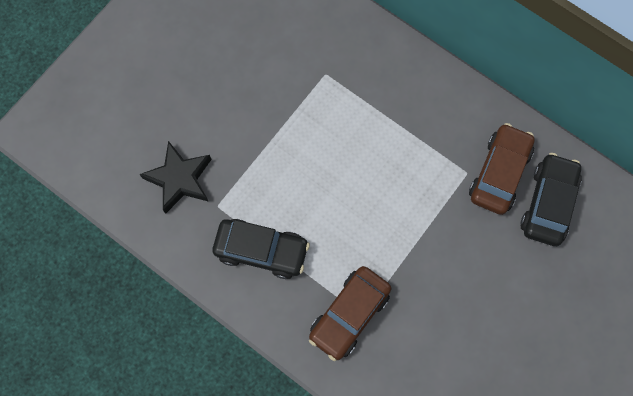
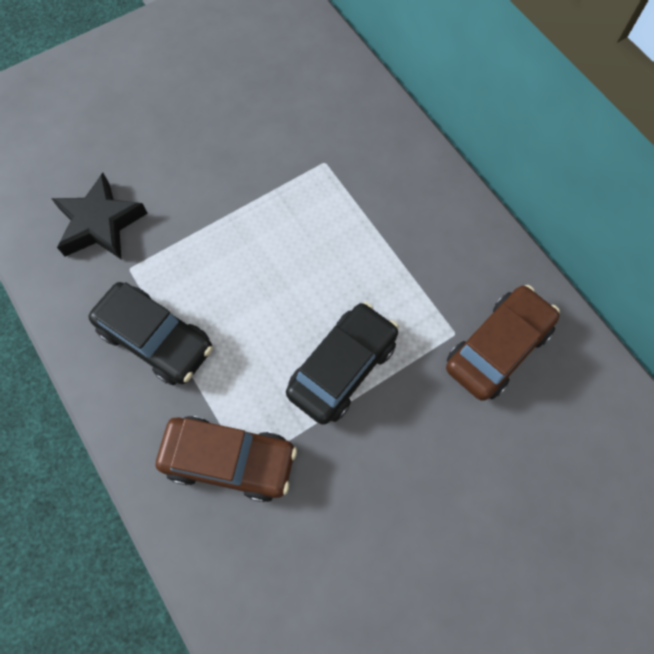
camera: 20 degrees right, 5 degrees down
(349, 315) = (229, 460): brown car -> brown car turned 135 degrees counterclockwise
(548, 203) = (550, 409): black car -> black car (342, 368)

